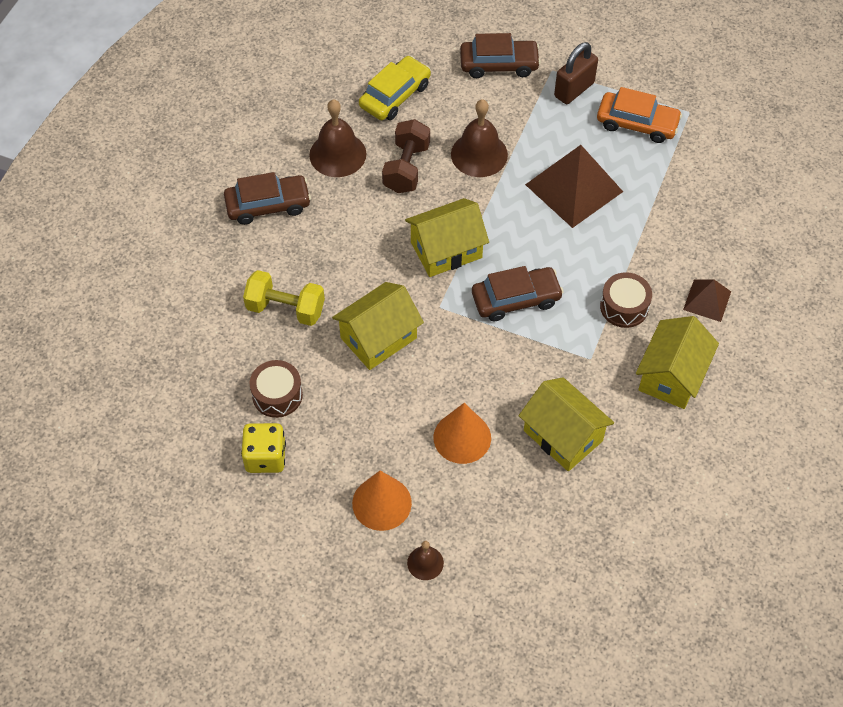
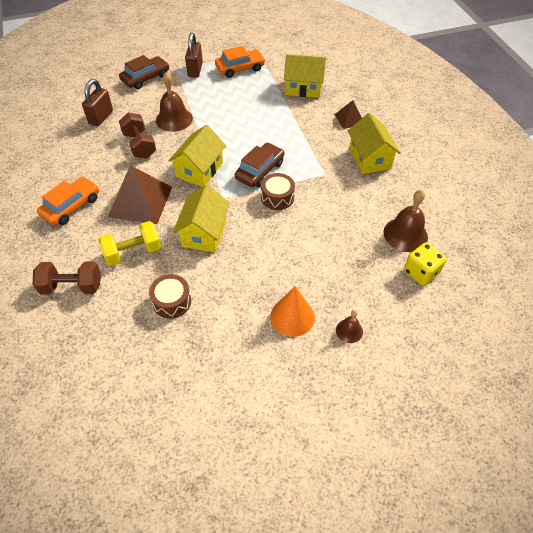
camera: 40 degrees left, 5 degrees down
(196, 307) = (72, 287): none -> brown dumbbell
(265, 457) = (197, 341): yellow dice -> yellow dice (421, 272)
(268, 205) = (71, 206): brown car -> orange car
(337, 154) = (92, 159): brown bell -> brown bell (405, 234)
(395, 95) = (101, 117): yellow car -> brown padlock
(462, 437) = (301, 252): orange cone -> none
(563, 435) = (350, 217): yellow house -> yellow house (303, 88)
(574, 188) = (238, 108): brown pyramid -> brown pyramid (140, 201)
(624, 307) = (316, 143): brown drum -> brown drum (277, 197)

